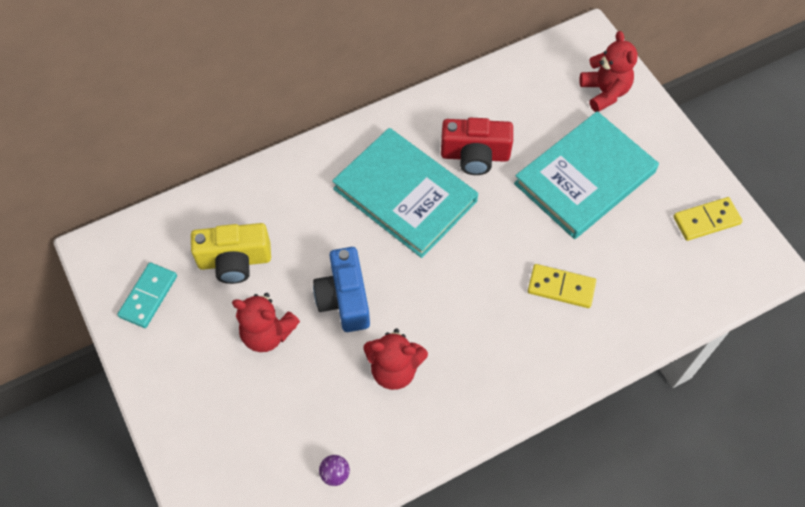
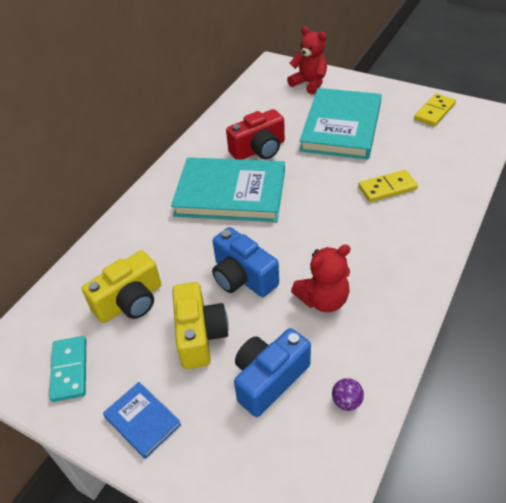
camera: 30 degrees left, 15 degrees down
(173, 380) = (142, 421): none -> blue book
(267, 333) = (200, 335): red teddy bear -> yellow camera
(291, 412) = (269, 379): none -> blue camera

